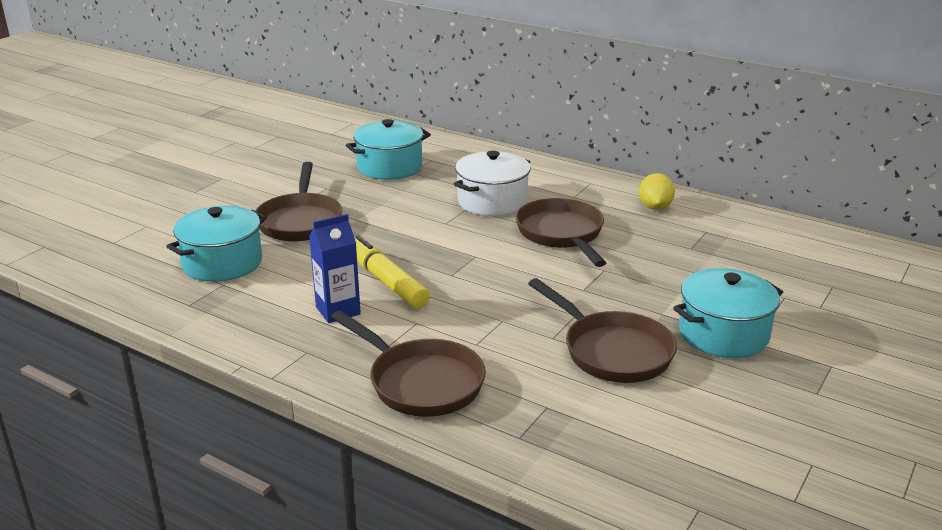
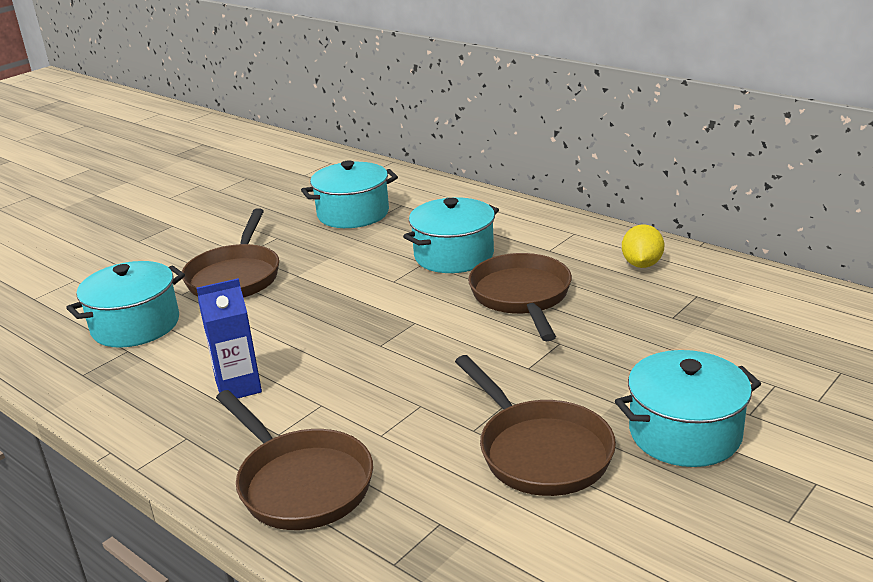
camera: 10 degrees right, 0 degrees up
(386, 281) = (304, 351): yellow marker -> none
(492, 201) = (454, 255): white pot -> turquoise pot

